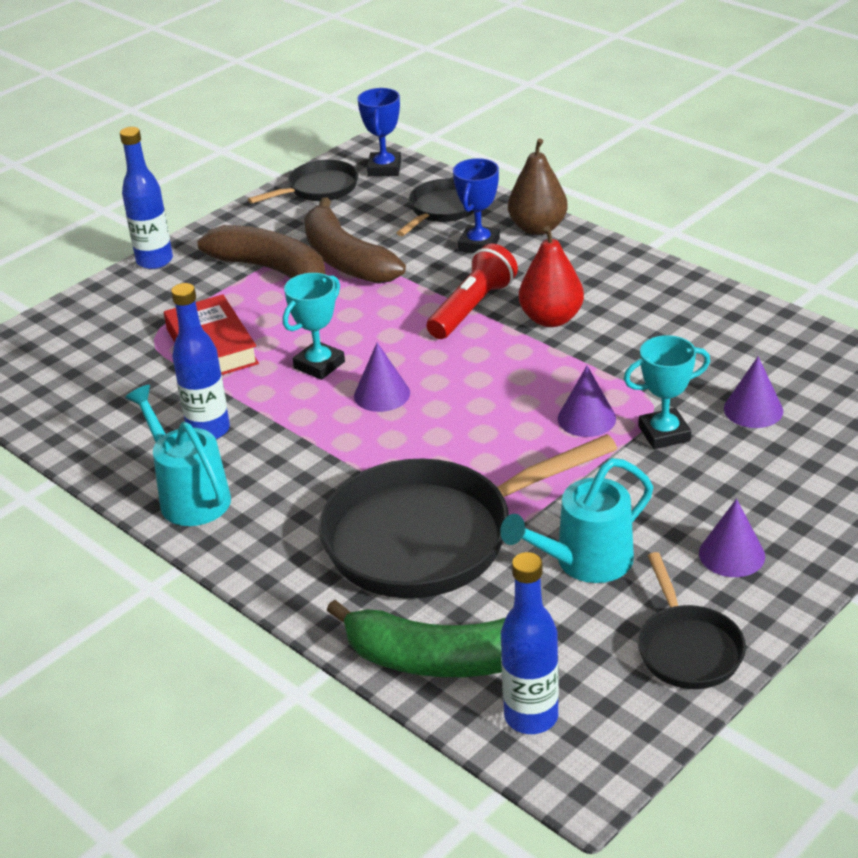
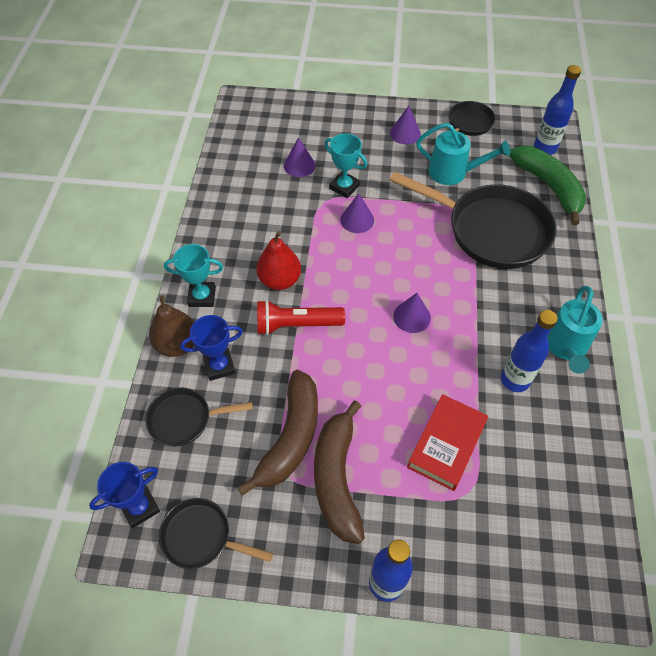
camera: 130 degrees left, 20 degrees up
(319, 365) = (413, 367): turquoise trophy -> turquoise trophy (202, 296)

